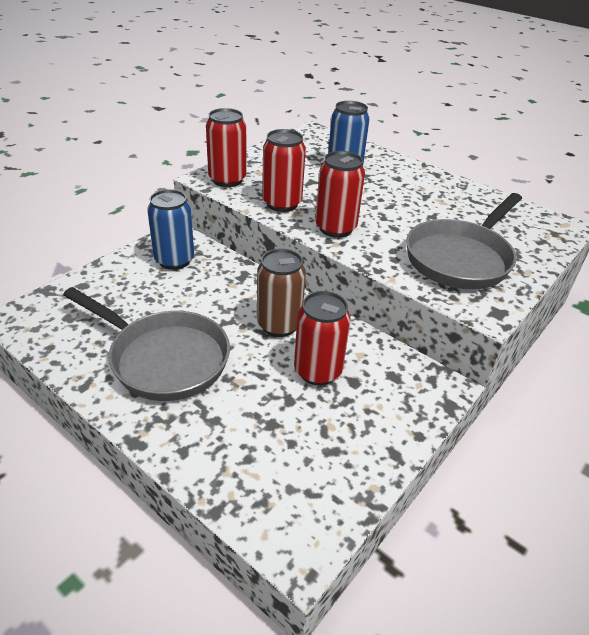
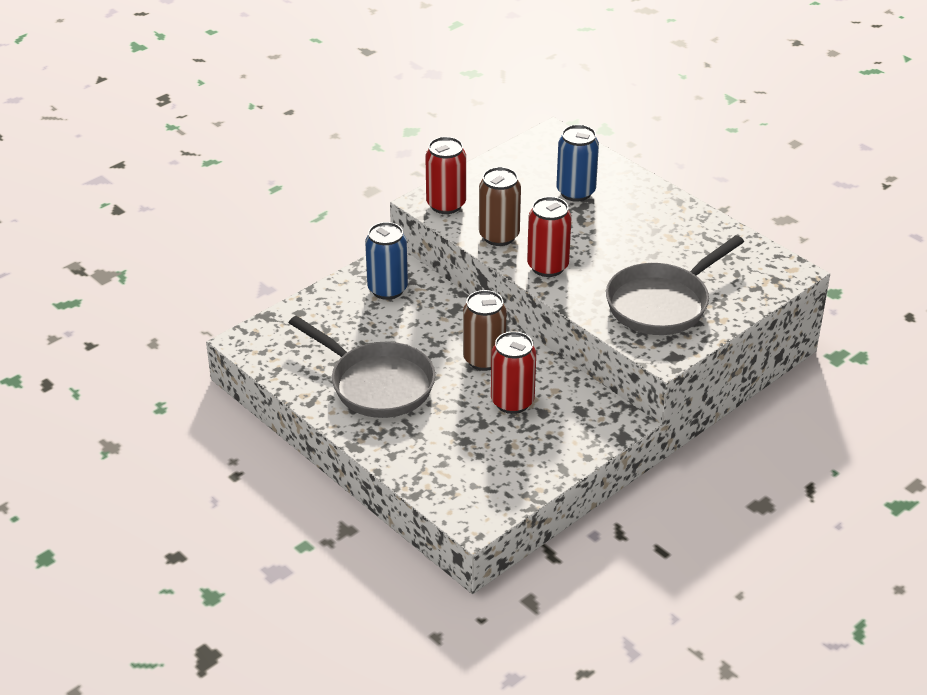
camera: 10 degrees right, 0 degrees up
(282, 203) = (499, 236): red can -> brown can

